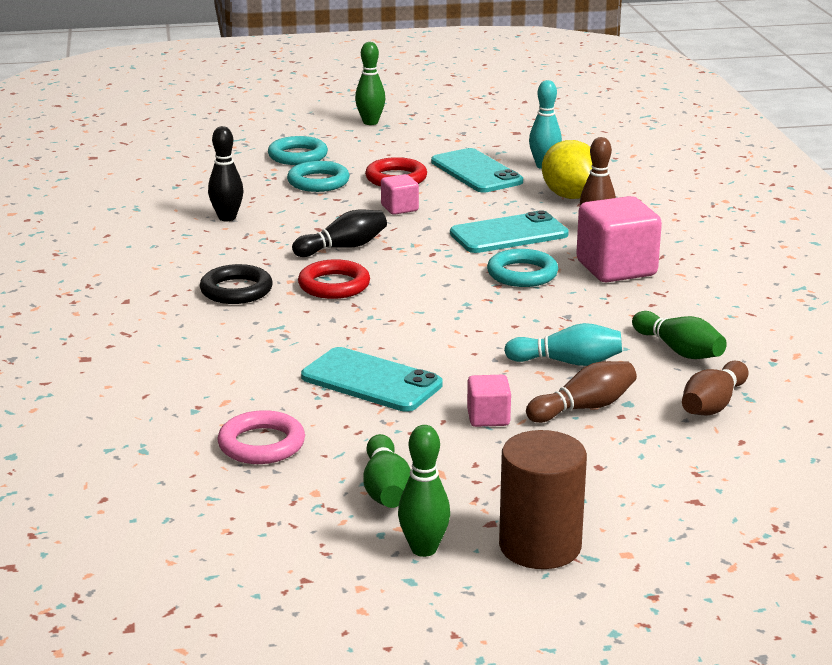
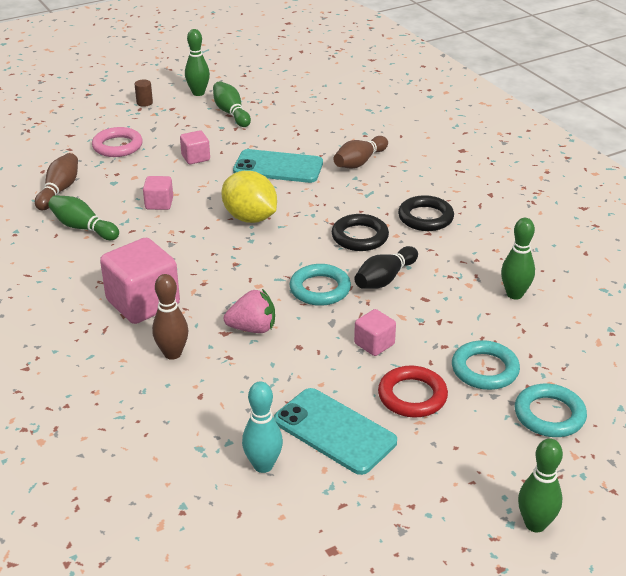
camera: 160 degrees right, 10 degrees up
(227, 218) = (514, 294): black bowling pin -> green bowling pin
(261, 444) = (311, 122): pink ring -> pink ring (117, 146)
(334, 285) = (360, 237): red ring -> black ring
(509, 234) = (252, 328): turquoise phone -> pink strawberry
(522, 274) = (220, 279): turquoise ring -> turquoise ring (320, 289)
(540, 546) = (144, 103): brown cylinder -> brown cylinder, size x0.41
(567, 362) = (159, 203): turquoise bowling pin -> pink cube
(570, 196) = (213, 407): yellow lemon -> yellow lemon (250, 218)
(584, 408) = (140, 174): brown bowling pin -> brown bowling pin (359, 162)

